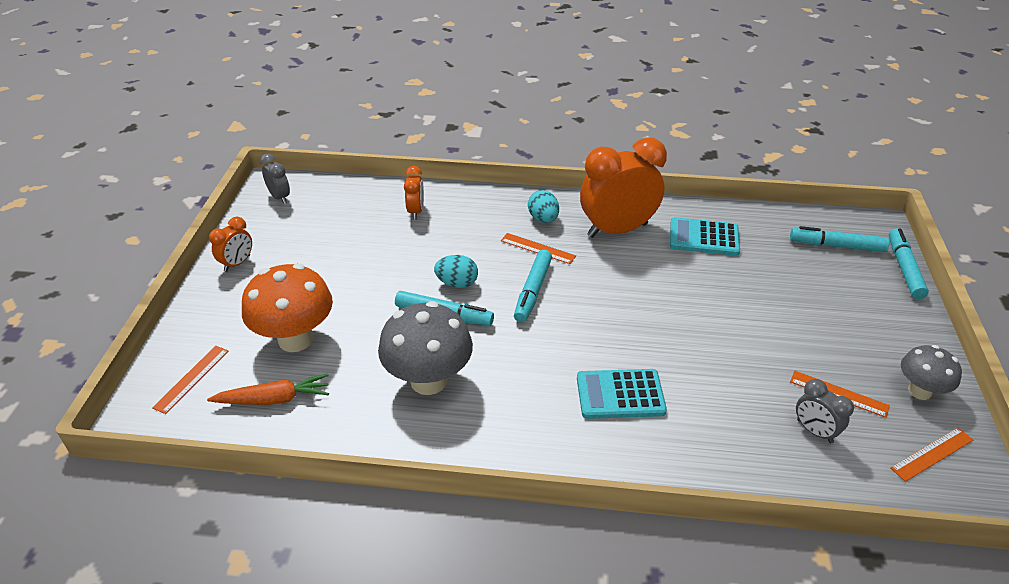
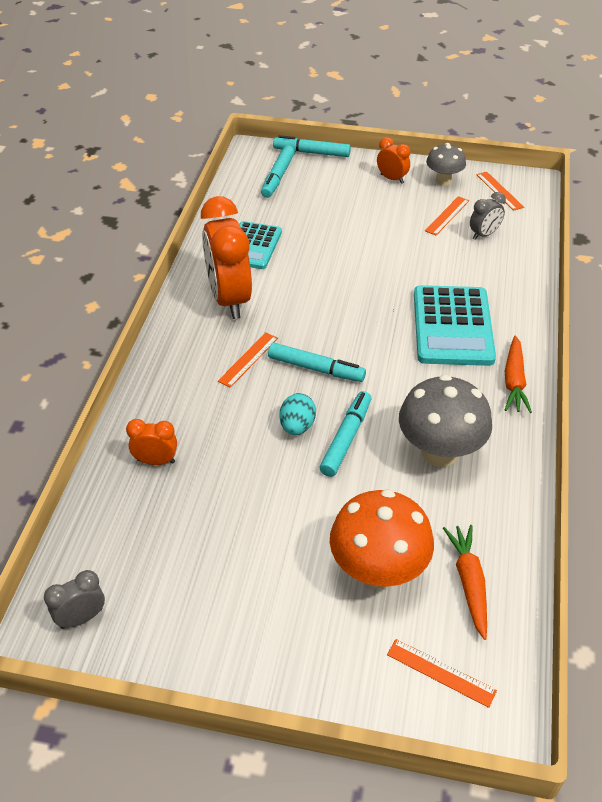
camera: 85 degrees left, 5 degrees up
(237, 263) = (228, 653): orange clock -> orange clock (392, 179)
(539, 448) = (514, 381): none -> orange carrot
(543, 219) = (198, 351): turquoise egg -> none
(620, 394) = (452, 326): turquoise calculator -> turquoise calculator, size x1.52

